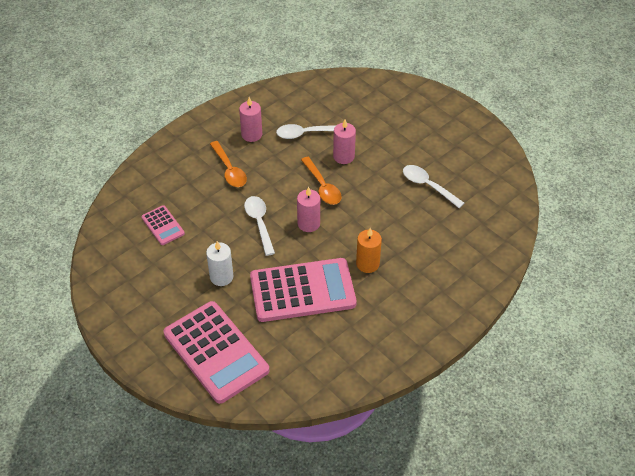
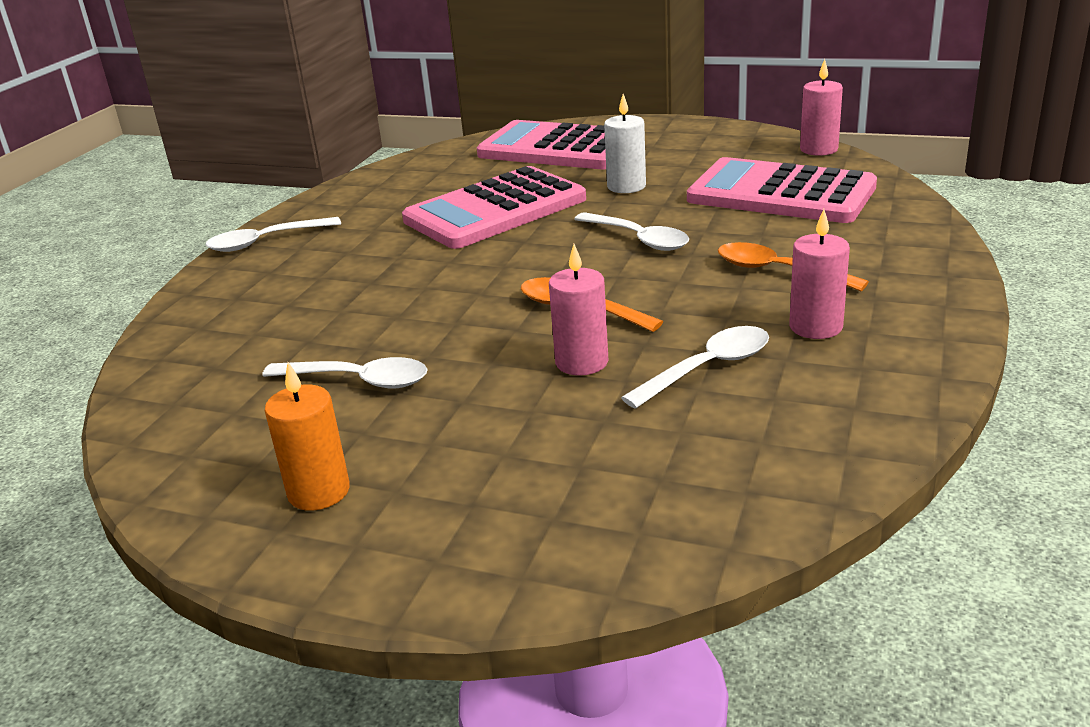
camera: 155 degrees right, 20 degrees down
(163, 225) = (781, 194): pink calculator -> pink calculator, size x2.13
(308, 224) = (555, 263): pink candle -> pink candle (818, 149)
(367, 264) = (414, 258): orange candle -> orange candle (319, 492)
(436, 326) = (266, 241): none -> white spoon

